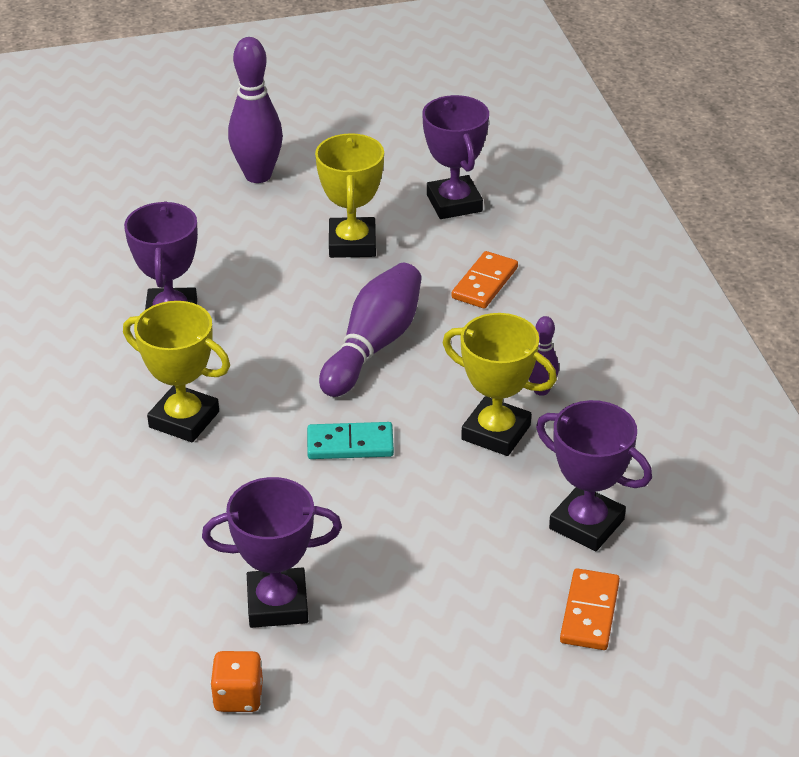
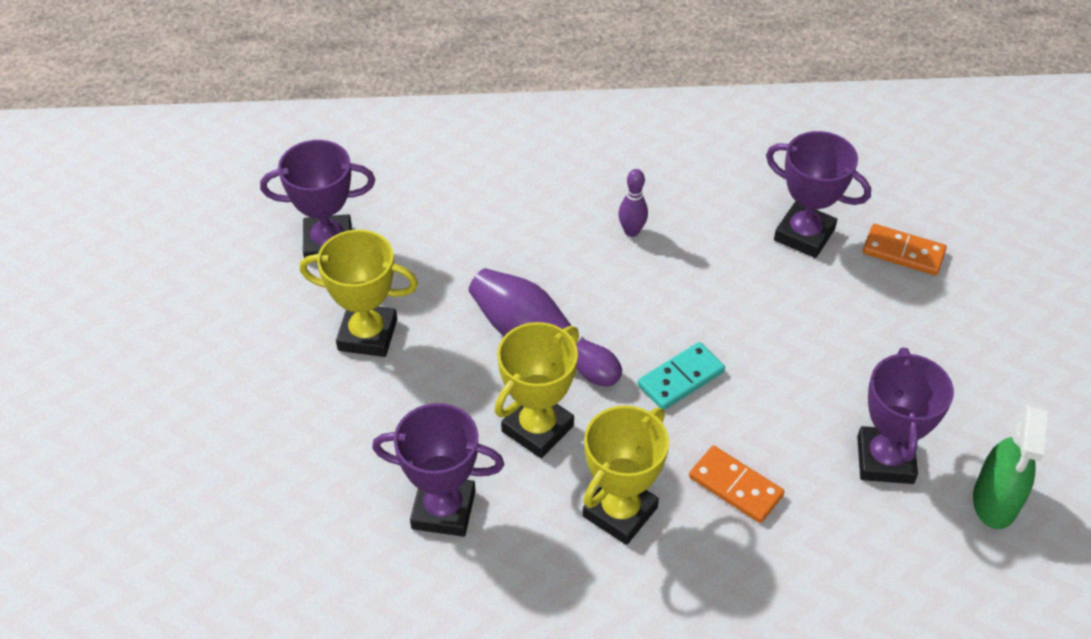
camera: 80 degrees left, 10 degrees up
(238, 697) = (995, 501): orange dice -> green spray bottle
(258, 175) = (207, 402): purple bowling pin -> none
(350, 444) = (681, 379): turquoise domino -> turquoise domino turned 45 degrees clockwise
(485, 283) = (467, 243): orange domino -> orange domino (735, 486)
(496, 432) = (682, 272): yellow trophy -> yellow trophy (537, 428)
(586, 524) = (804, 235): purple trophy -> purple trophy turned 75 degrees clockwise

